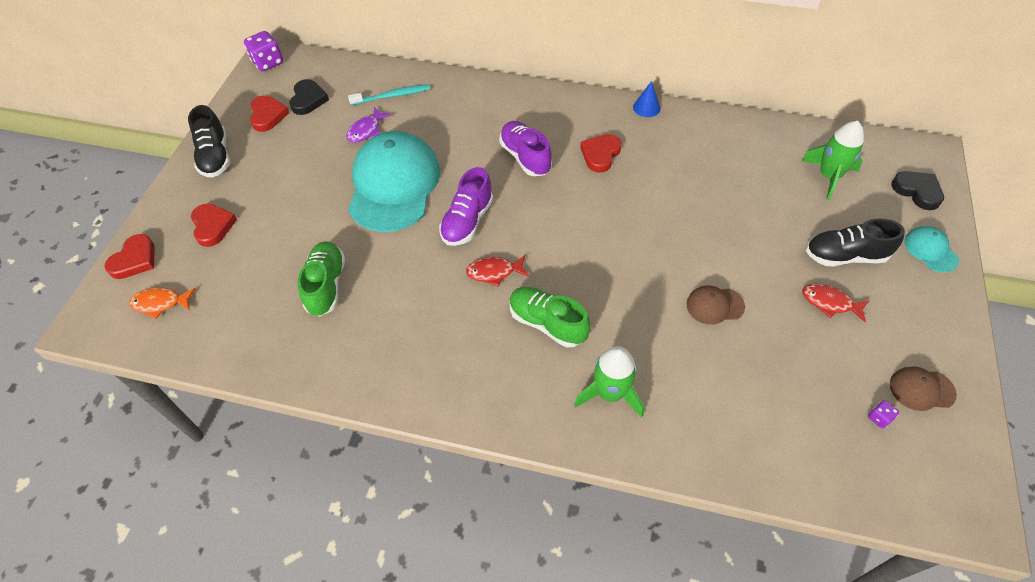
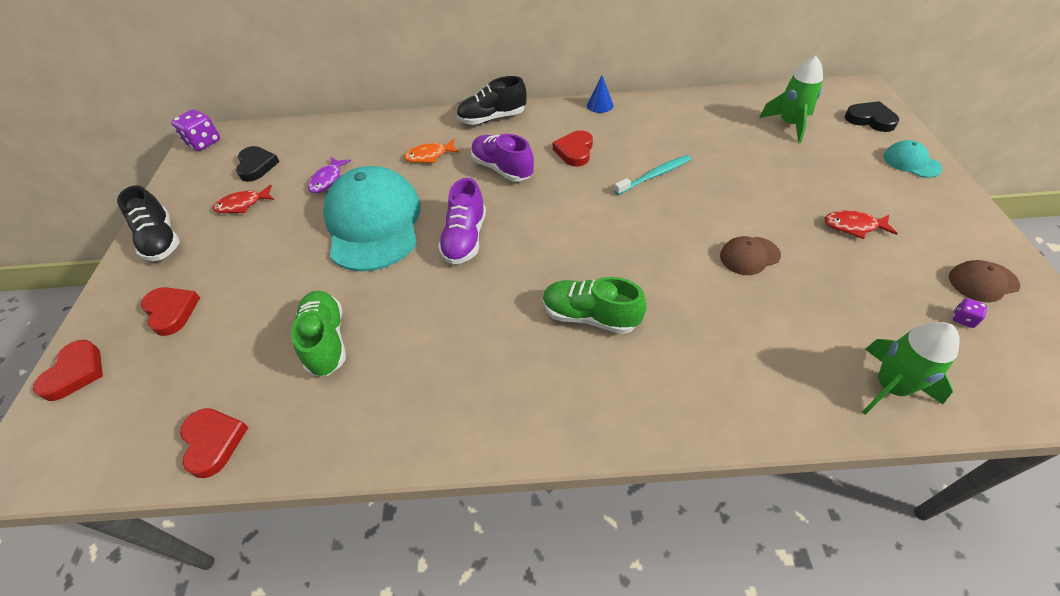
camera: 15 degrees left, 5 degrees down
(160, 303) = (118, 414): orange fish -> orange fish (429, 156)
(268, 115) = (214, 189): red heart -> red heart (213, 442)
(393, 96) = (347, 145): turquoise toothbrush -> turquoise toothbrush (655, 175)
(494, 272) = (512, 280): red fish -> red fish (243, 204)
(610, 393) = (689, 370): green rocket -> green rocket (890, 387)
(845, 256) = (842, 184): black shoe -> black shoe (492, 118)

